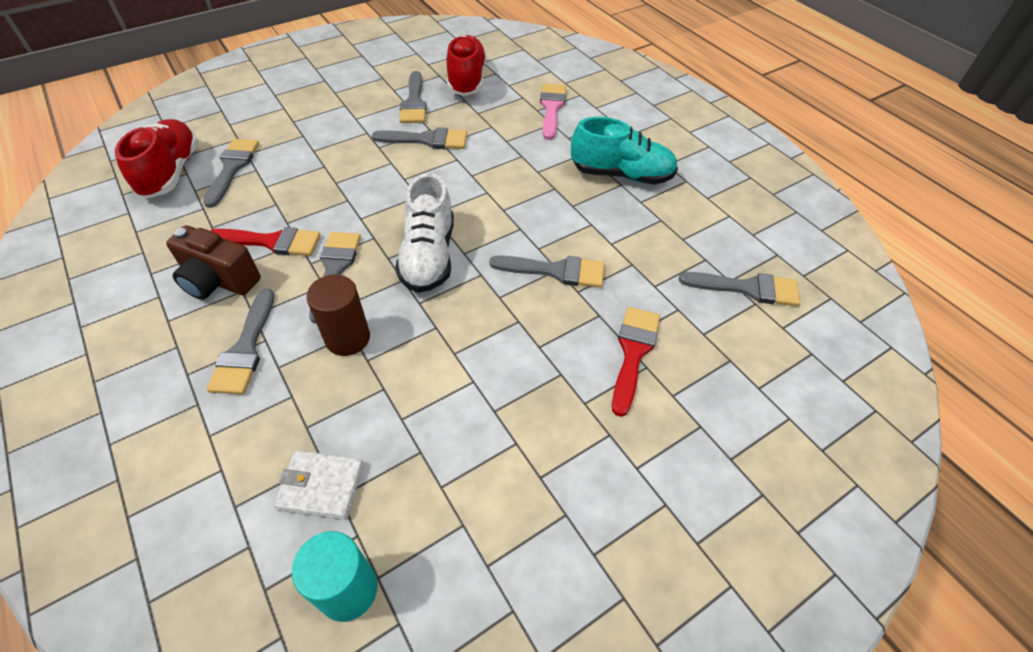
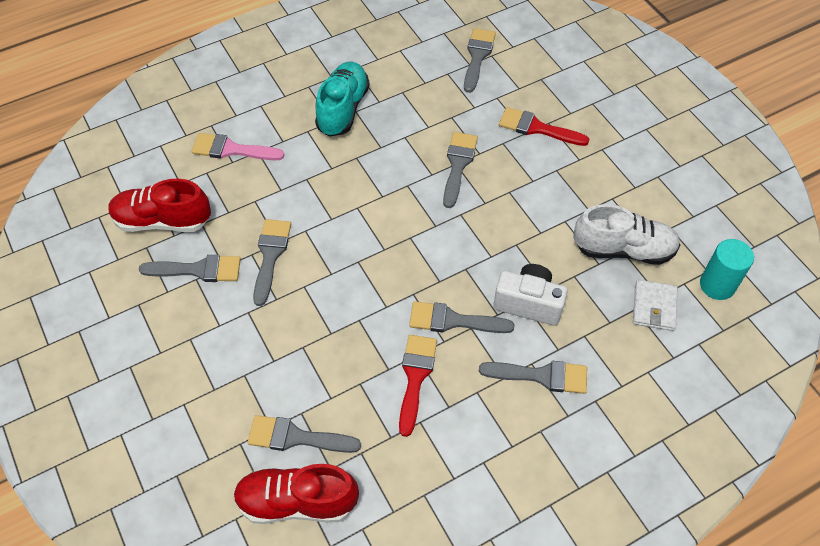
camera: 85 degrees left, 5 degrees up
(219, 281) = (465, 413): brown camera -> none
(348, 338) = (528, 303): brown cylinder -> white camera
(429, 256) = (439, 250): white shoe -> white shoe (623, 249)

